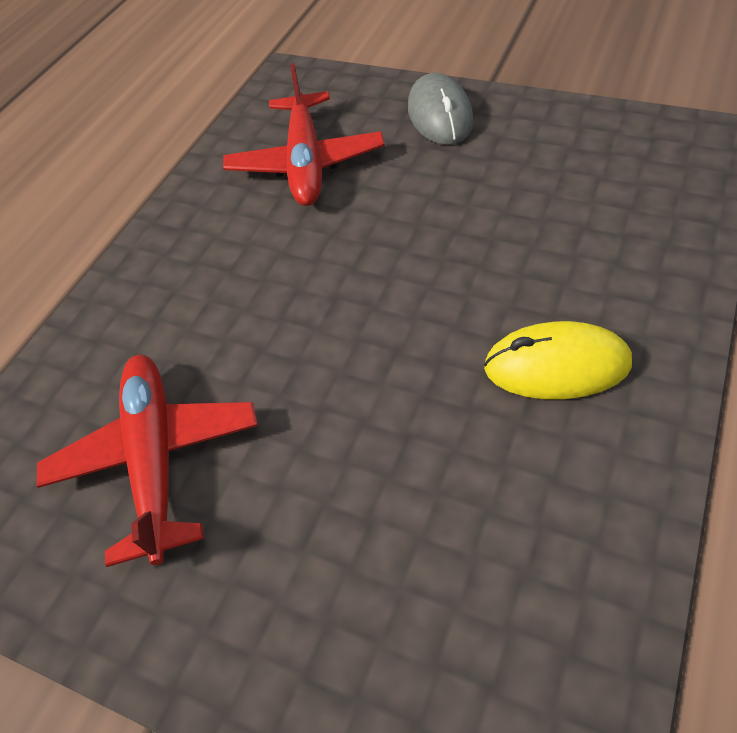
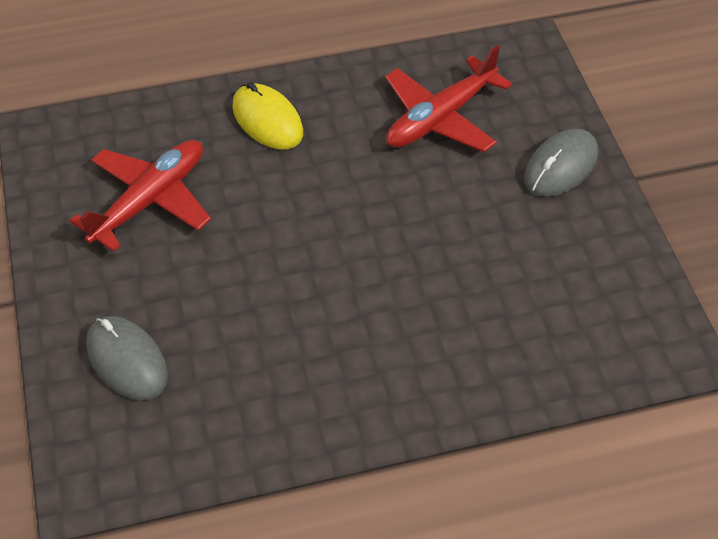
camera: 45 degrees right, 0 degrees up
(378, 625) = (127, 360): none -> grey mouse
(556, 365) = (361, 358): yellow mouse -> yellow mouse (267, 120)

